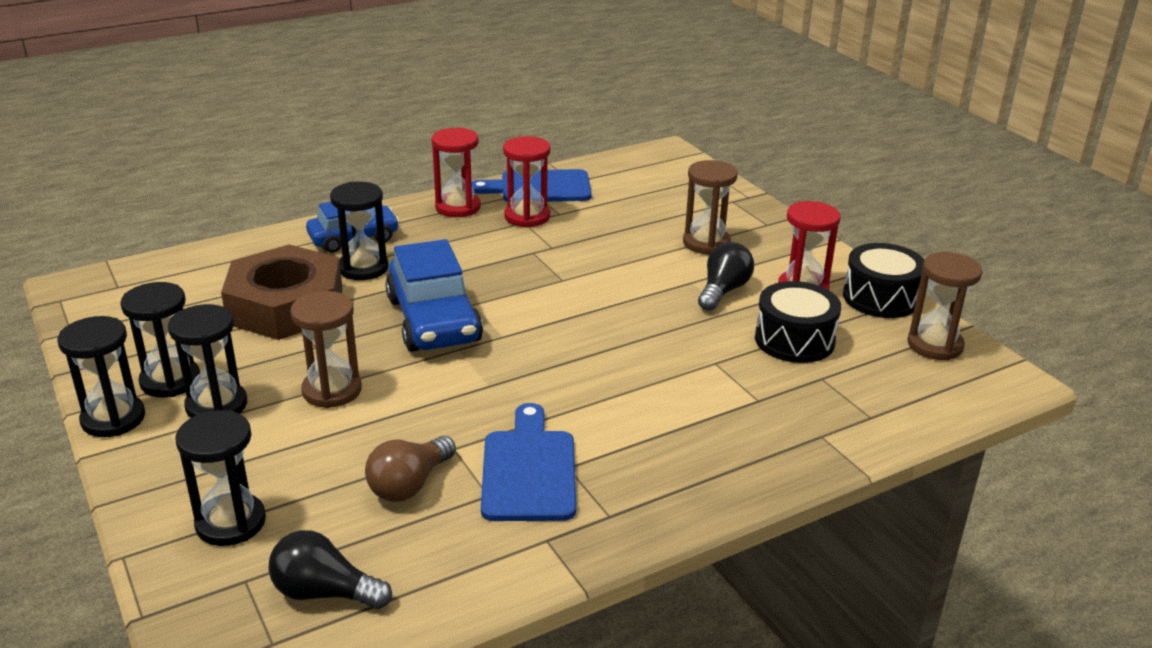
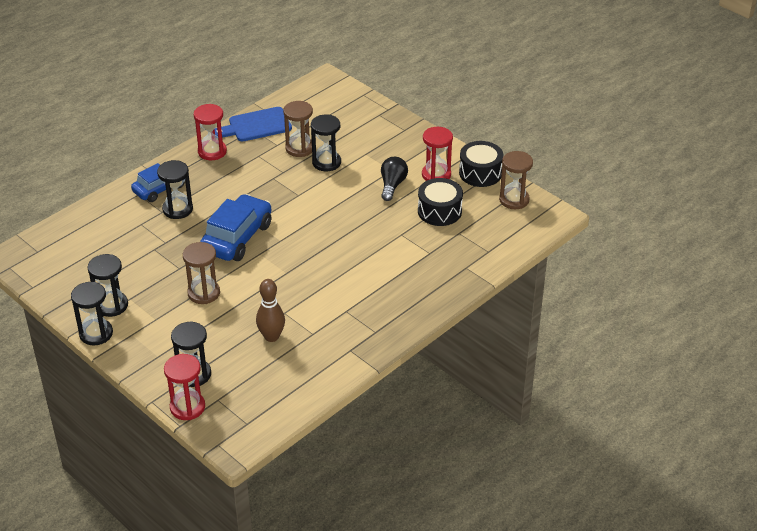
camera: 15 degrees left, 10 degrees up
(216, 405) = (146, 314): black hourglass -> black hourglass (326, 162)
(286, 306) = (147, 245): brown nut -> none
(324, 592) = (258, 397): black light bulb -> none
(409, 485) = (271, 337): brown light bulb -> brown bowling pin
(433, 320) = (237, 238): blue car -> blue car turned 120 degrees counterclockwise
(527, 217) = (258, 151): red hourglass -> red hourglass (187, 407)
(529, 470) = (327, 316): blue cutting board -> none
(706, 243) = (373, 151): brown hourglass -> brown hourglass (299, 148)

